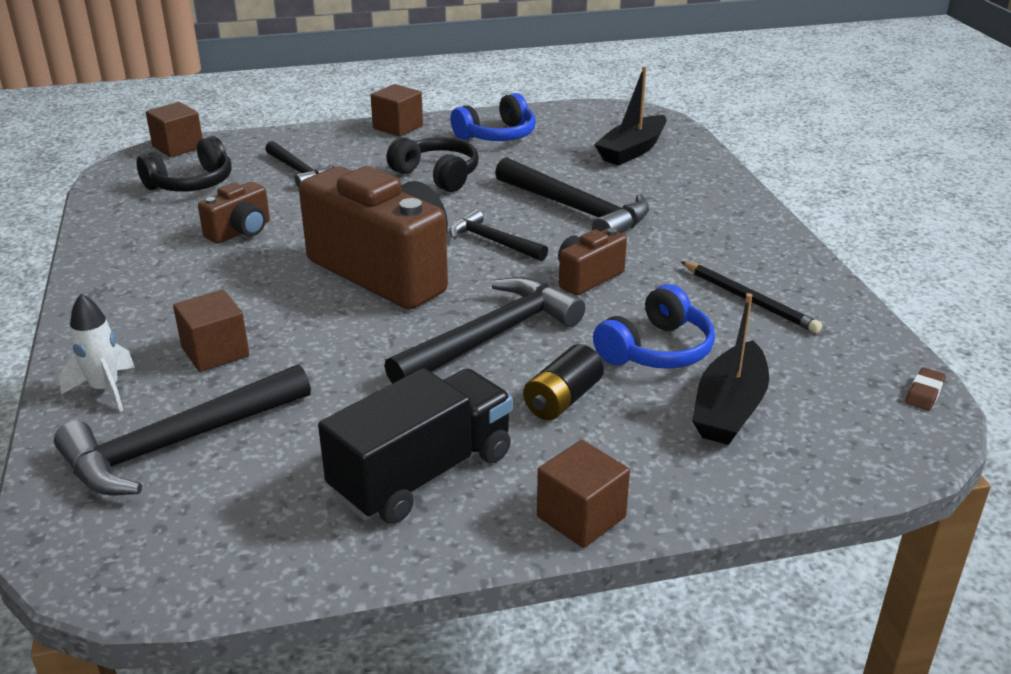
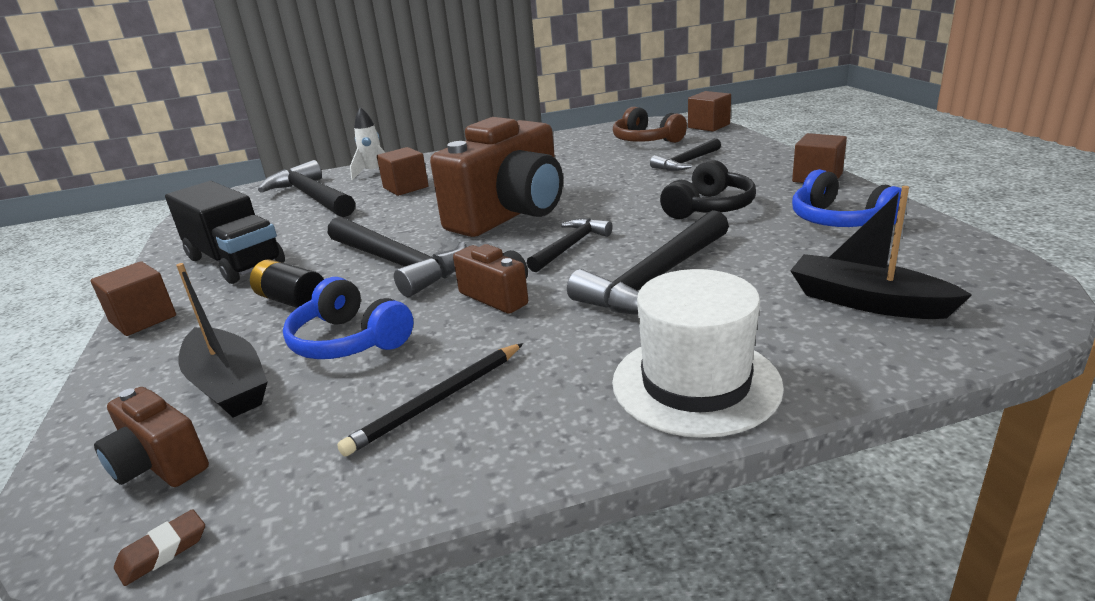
camera: 90 degrees right, 5 degrees down
(191, 183) = (646, 140): black headphones -> brown headphones
(240, 231) = (571, 165): brown camera -> brown camera (160, 464)
(726, 211) = (695, 383): none -> white hat
(729, 408) = (228, 385): black boat -> black boat turned 150 degrees counterclockwise
(924, 393) = (163, 551): brown eraser -> brown eraser turned 75 degrees counterclockwise

